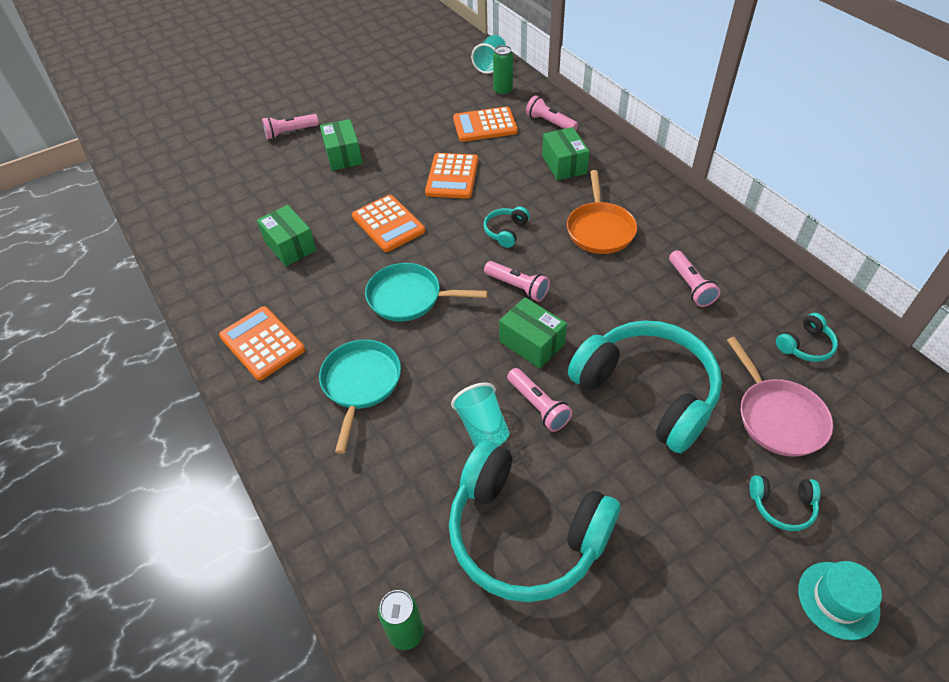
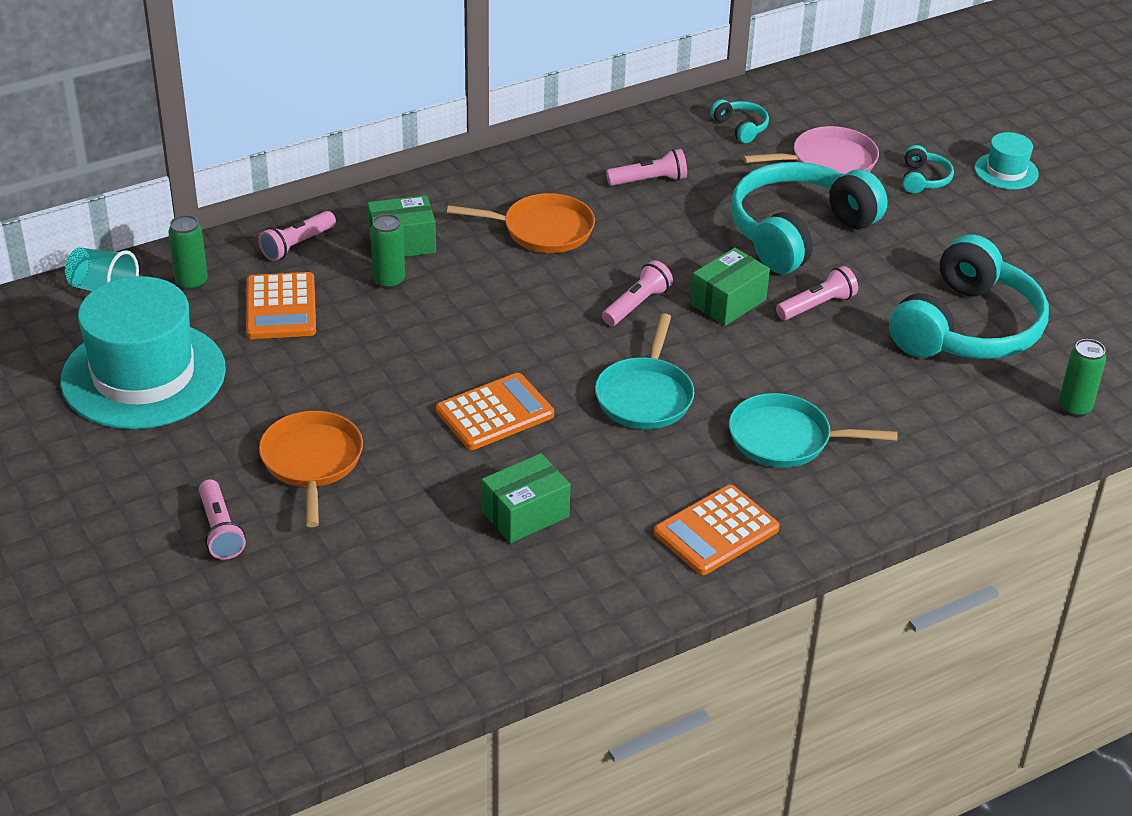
camera: 90 degrees left, 10 degrees down
(343, 155) = (312, 462): green box -> orange pan
(417, 89) = (143, 375): none -> turquoise hat
(452, 176) = (401, 347): orange calculator -> none
(482, 428) = (846, 347): turquoise cup -> none
(506, 231) = (532, 306): turquoise headphones -> none
(520, 164) = (389, 281): none -> green can

